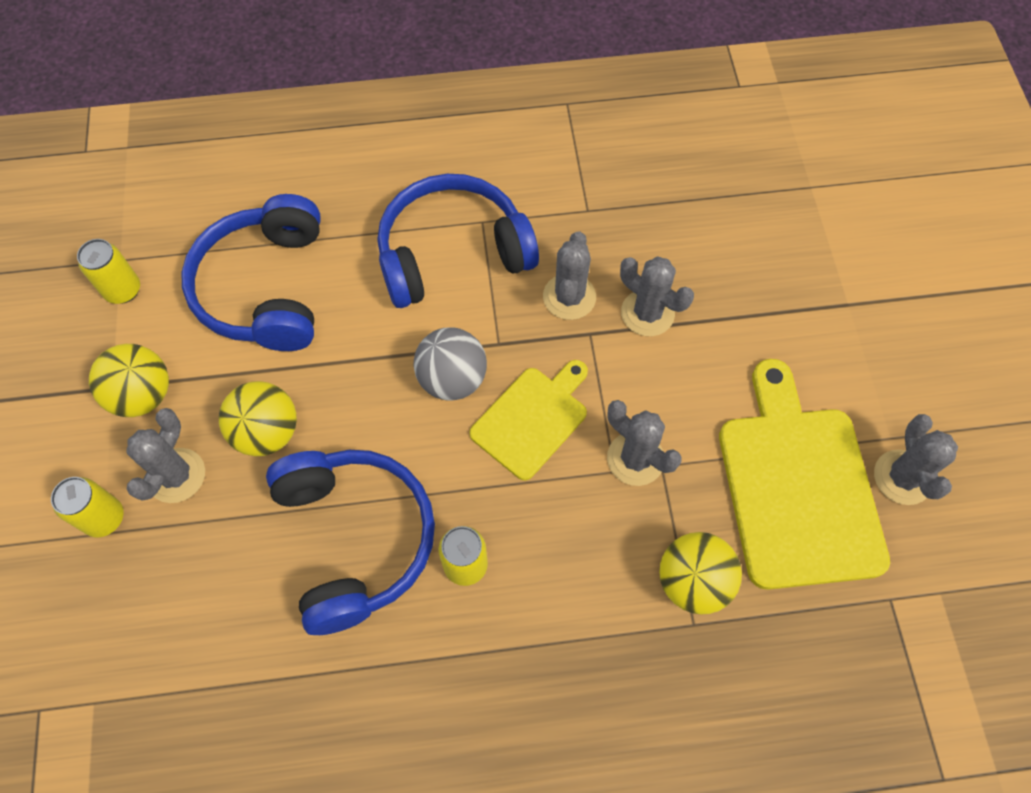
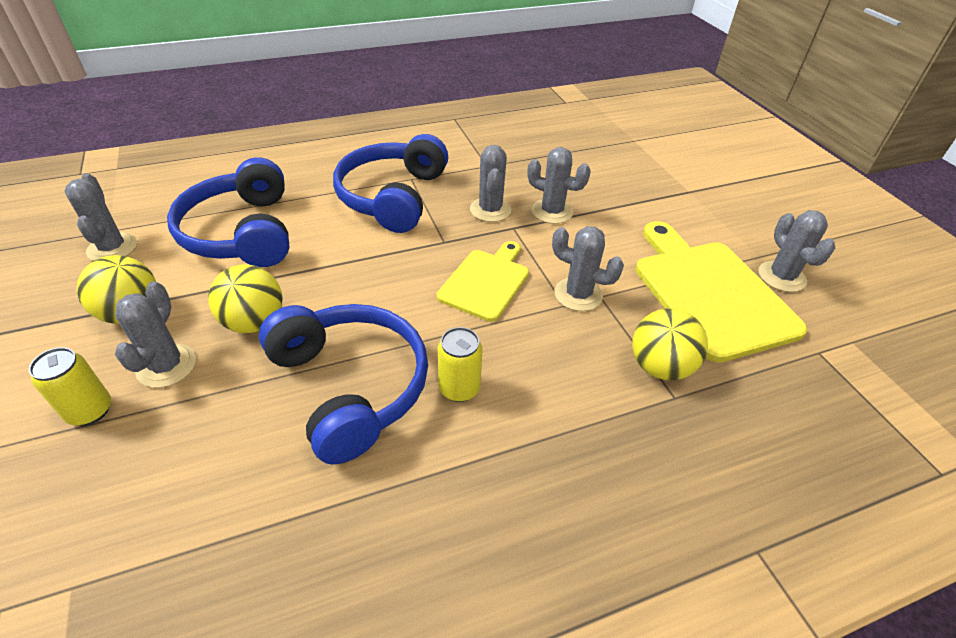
camera: 15 degrees left, 20 degrees down
(123, 290) = (112, 248): yellow can -> grey cactus
(452, 253) = (393, 197): blue headphones -> blue headphones turned 45 degrees counterclockwise
(452, 379) = (412, 267): grey ball -> none

